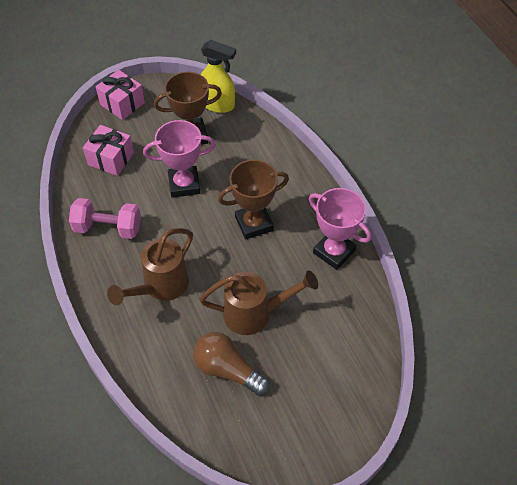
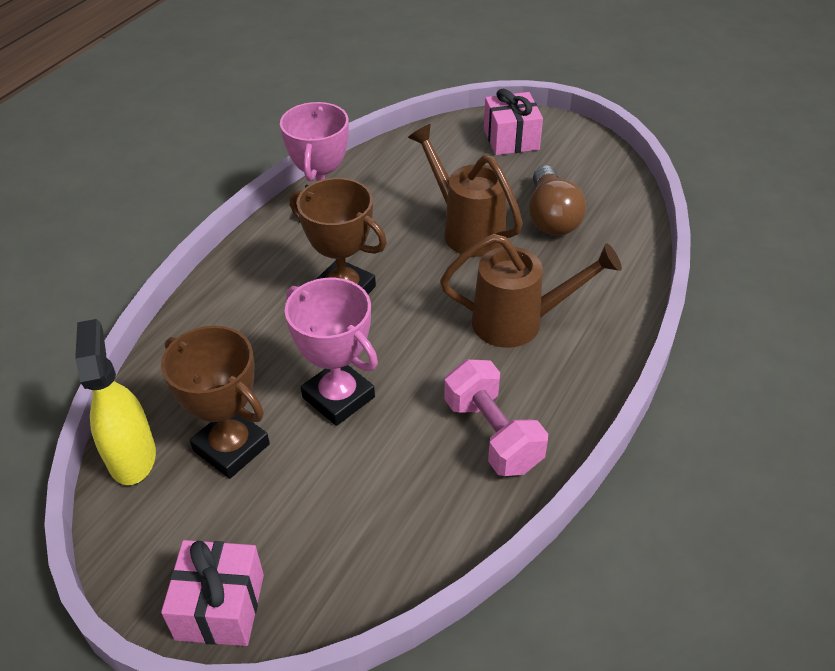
camera: 125 degrees left, 10 degrees down
(111, 159) = (365, 526): pink gift -> pink gift (511, 139)

